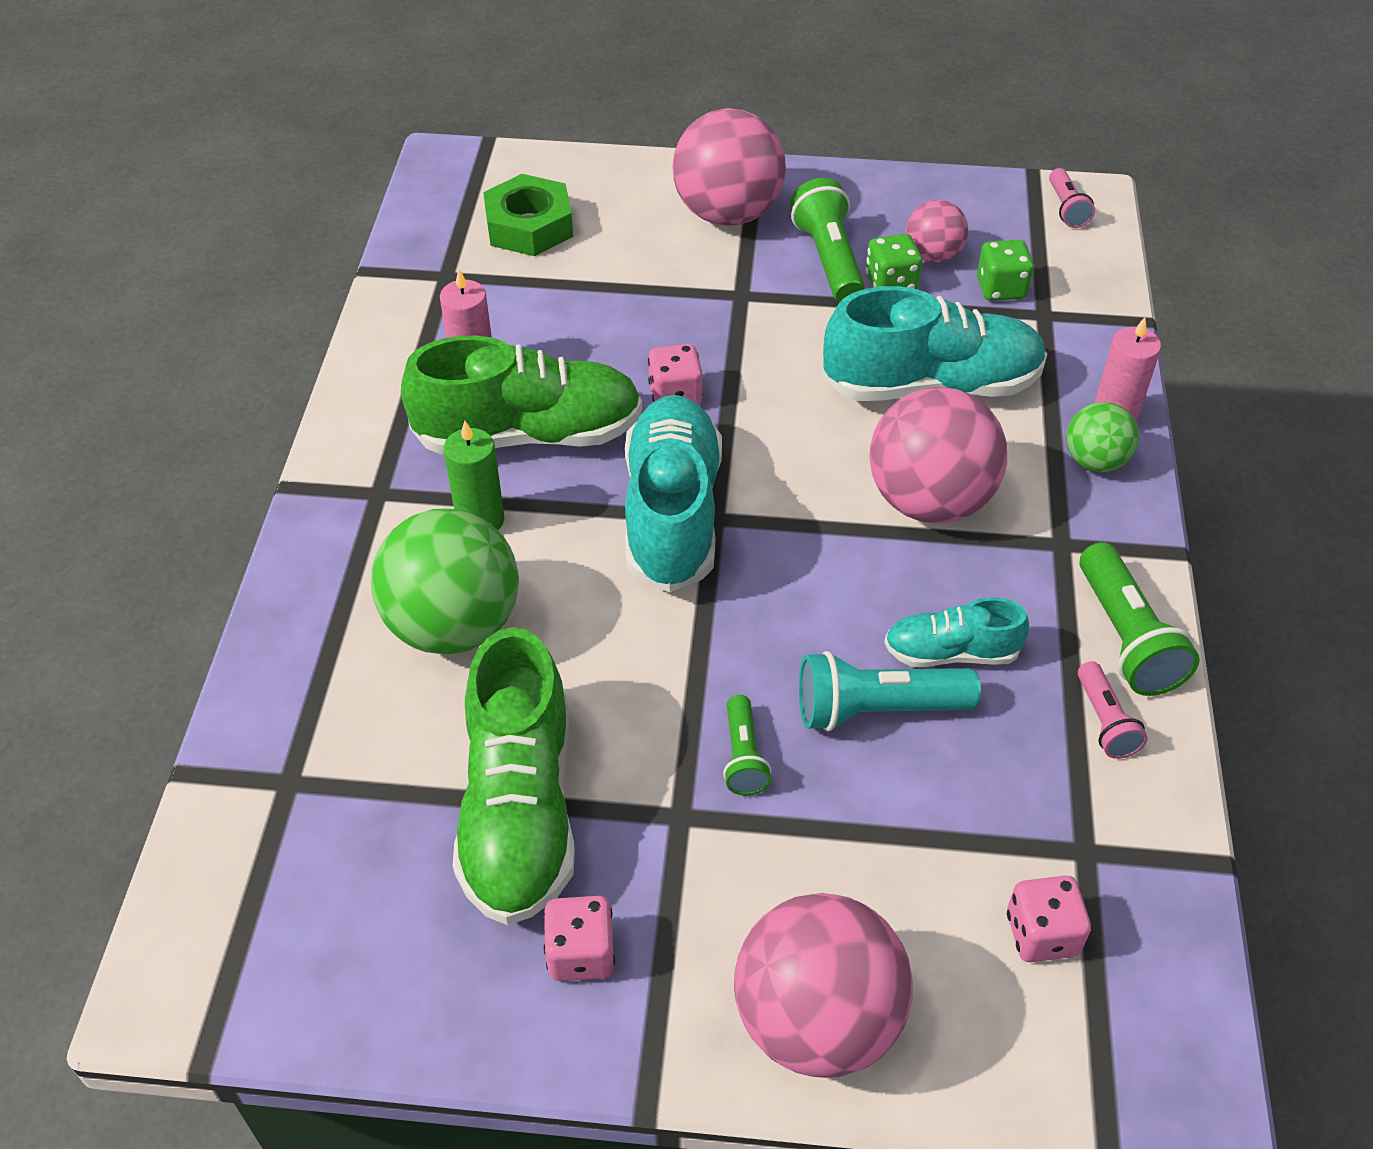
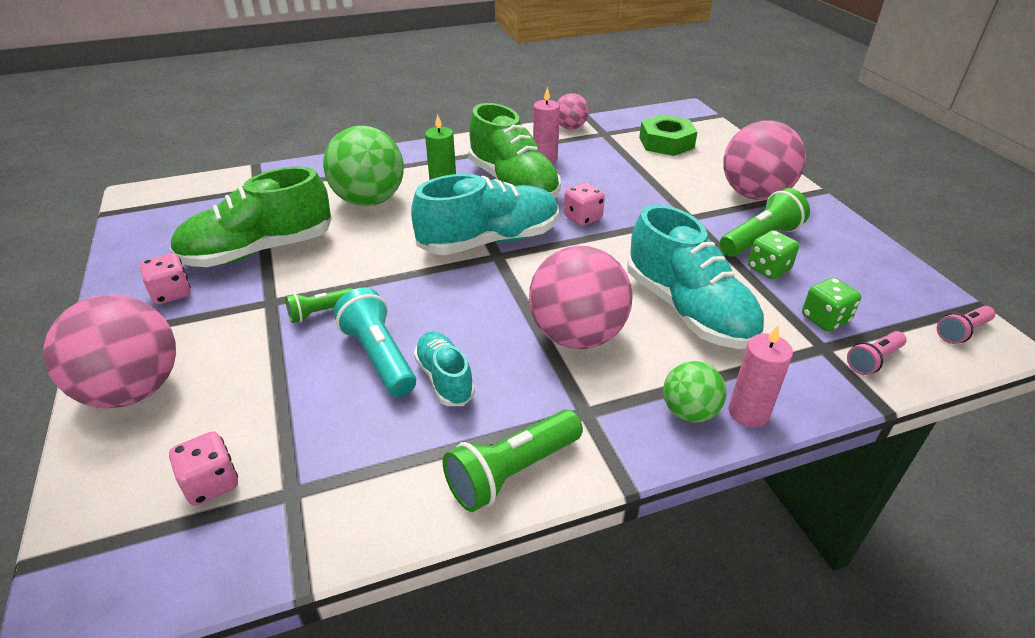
camera: 65 degrees right, 10 degrees down
(933, 255) = (819, 280): pink ball -> pink ball (570, 127)
(1105, 721) = (420, 477): pink flashlight -> pink flashlight (873, 360)

